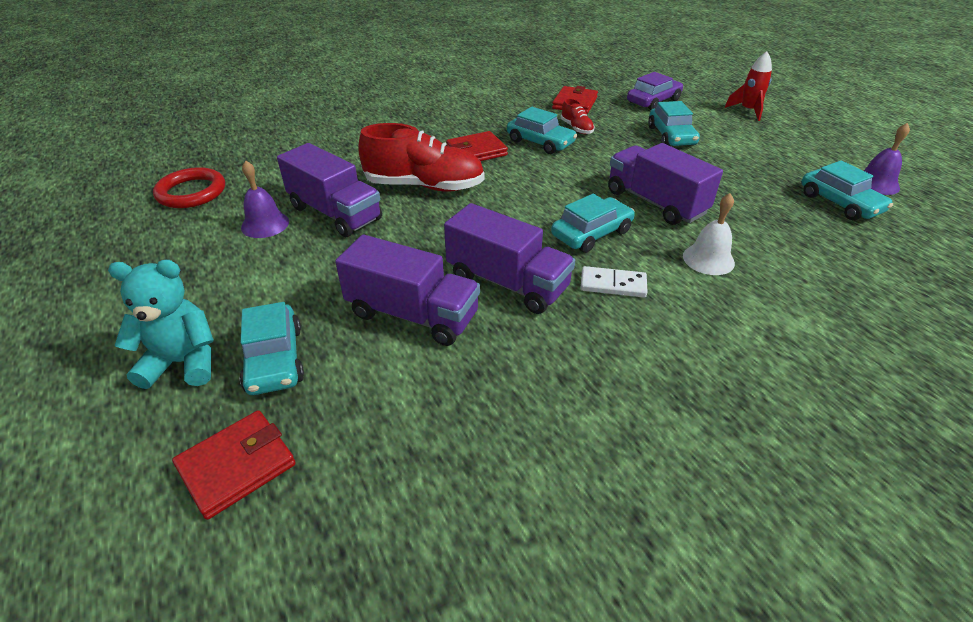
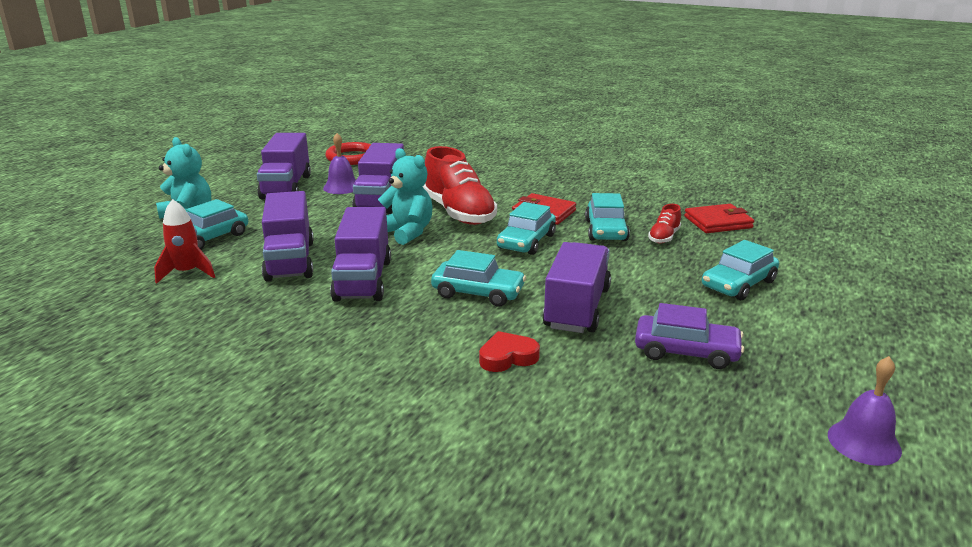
camera: 55 degrees right, 15 degrees down
(204, 259) = (286, 187): none -> purple truck
(237, 466) = (116, 261): red wallet -> none
(432, 225) = (407, 232): none -> turquoise teddy bear
(613, 284) = (409, 321): white domino -> none
(653, 101) = (808, 256): purple car -> purple car (686, 351)
(708, 259) = (507, 357): white bell -> red heart
(748, 111) = (906, 314): red rocket -> red rocket (187, 273)
(840, 203) = (756, 420): turquoise car -> turquoise car (526, 241)

